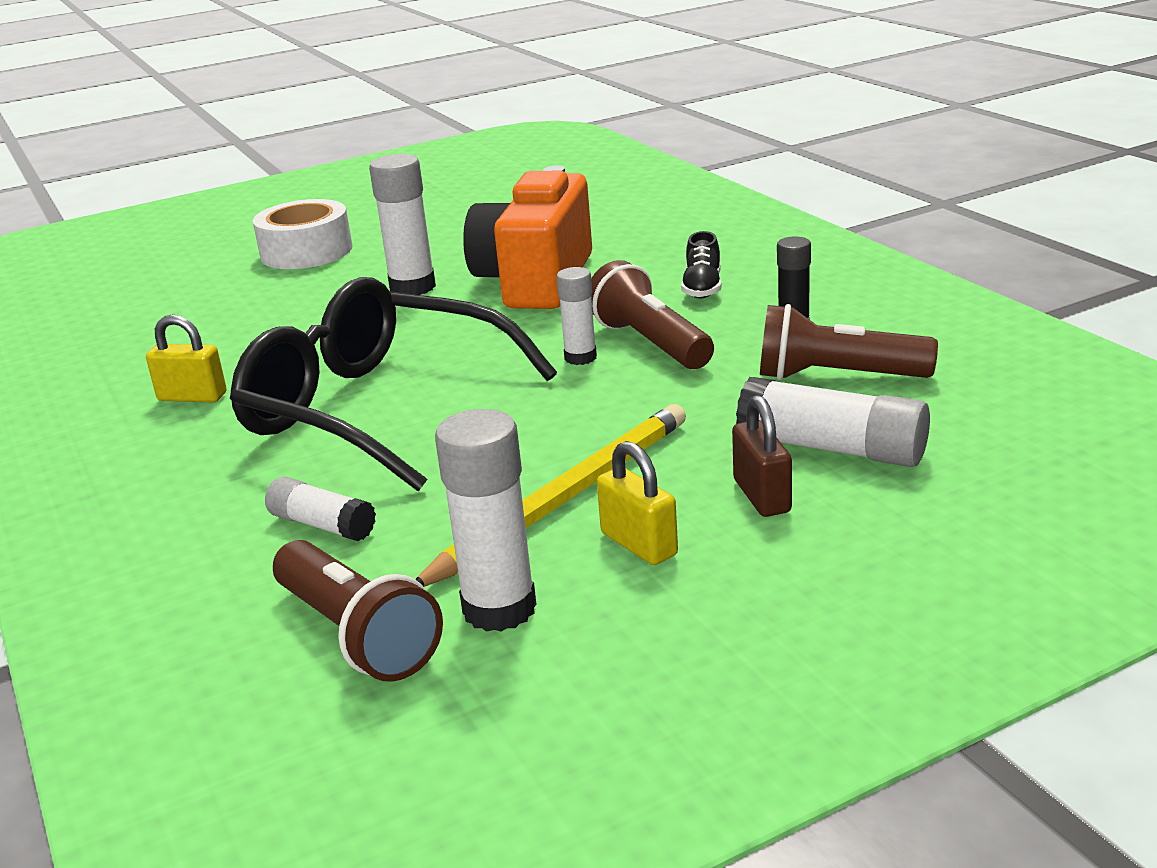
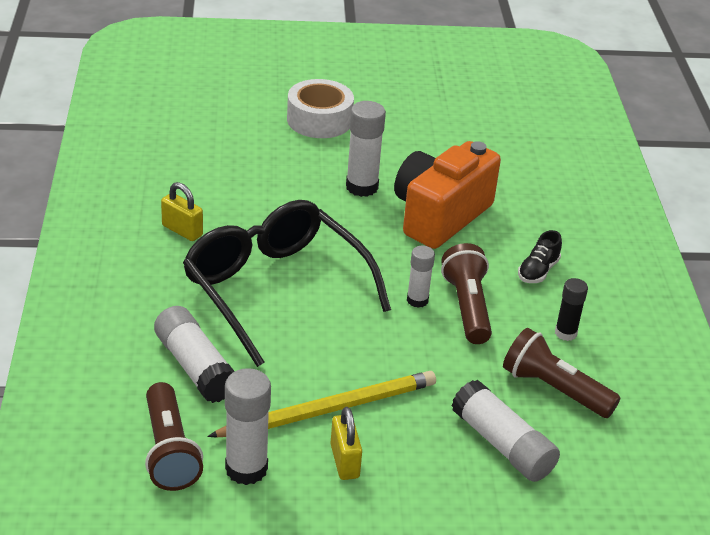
camera: 20 degrees right, 10 degrees up
(322, 525) = (195, 367): white glue stick -> white glue stick, size x1.65
(761, 496) = (435, 460): brown padlock -> none

